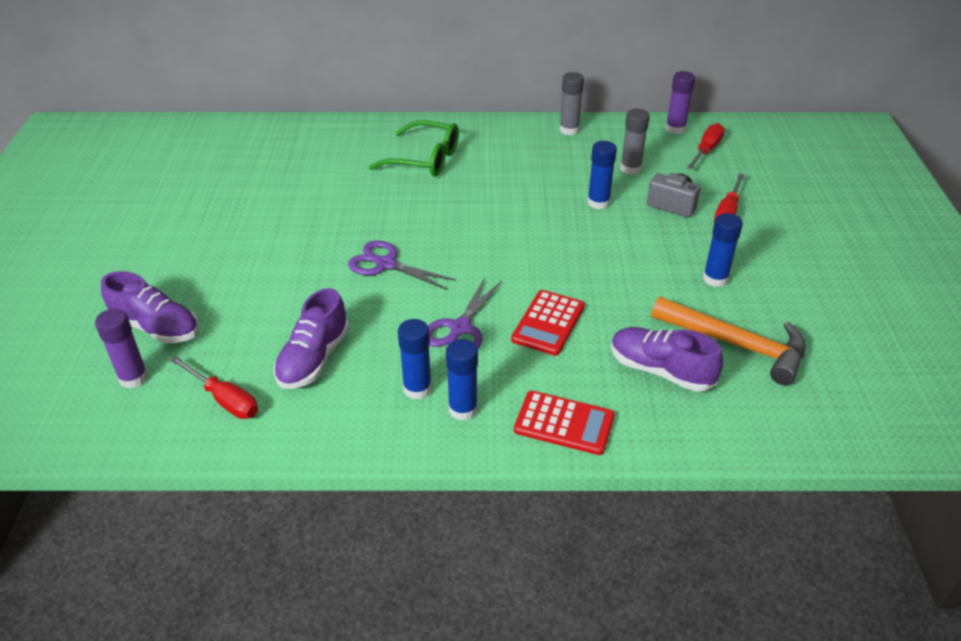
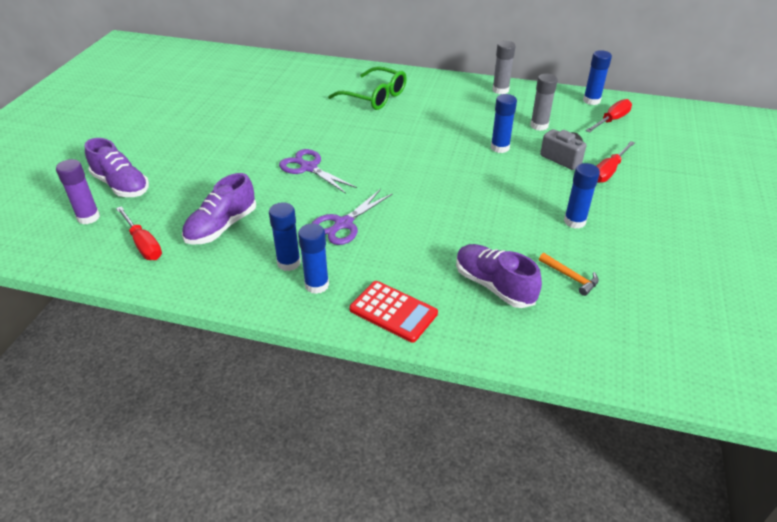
camera: 15 degrees right, 0 degrees up
(548, 323) = (416, 232): red calculator -> none
(675, 129) = (591, 100): purple glue stick -> blue glue stick
(737, 345) = (571, 277): orange hammer -> orange hammer, size x0.47

